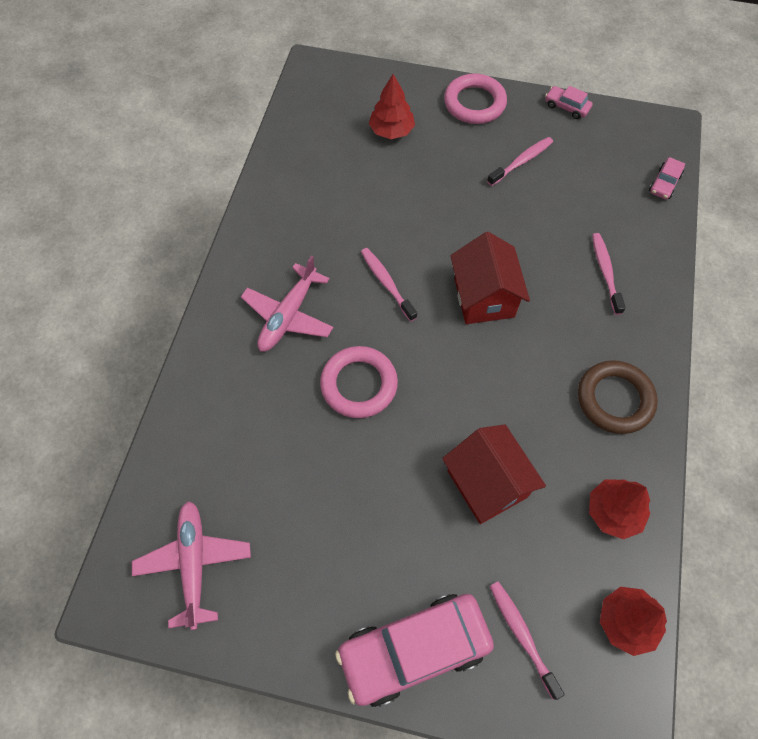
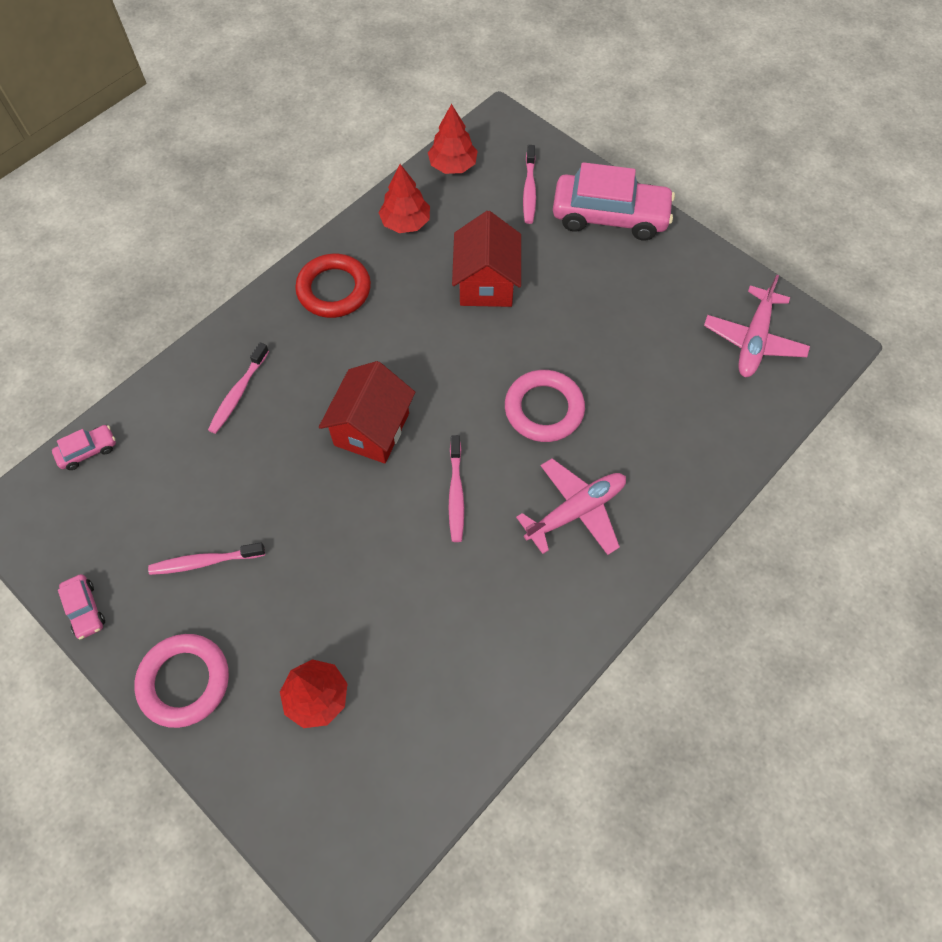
camera: 150 degrees left, 0 degrees up
(614, 399) = (334, 290): brown ring -> red ring

